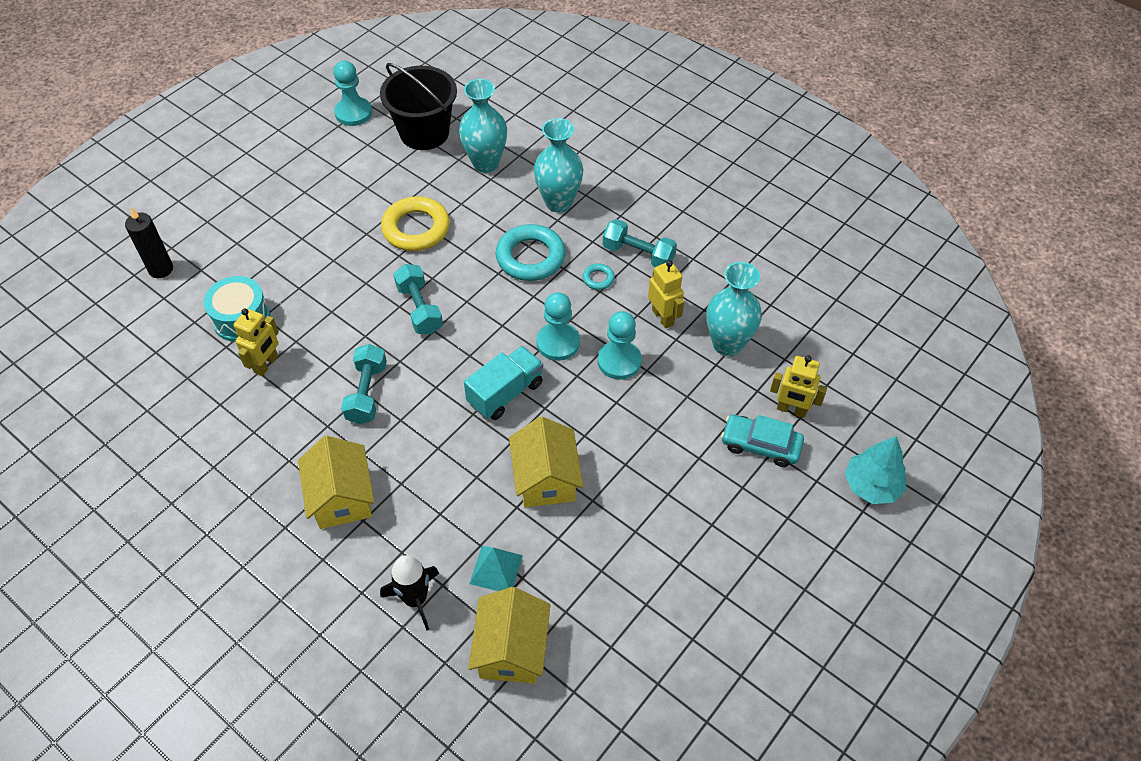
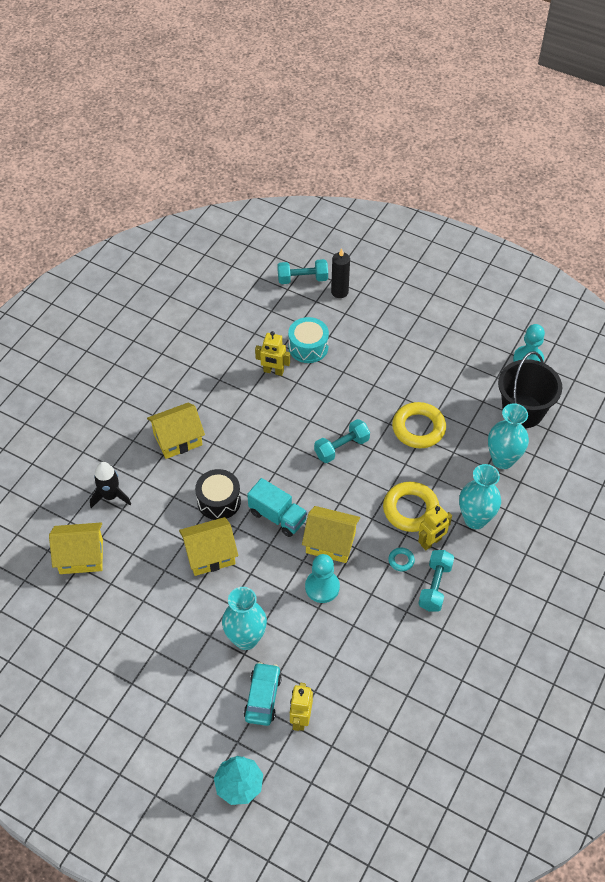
camera: 80 degrees right, 0 degrees up
(367, 393) = (261, 433): turquoise dumbbell -> turquoise dumbbell (302, 279)
(463, 458) = (219, 501): none -> black drum
(496, 569) = (136, 537): turquoise pyramid -> none
(530, 257) = (410, 509): turquoise ring -> yellow ring
(558, 343) = (330, 542): turquoise pawn -> yellow house
(663, 317) = (373, 613): yellow robot -> yellow robot (431, 542)
(727, 344) = (356, 664): turquoise vase -> turquoise vase (246, 639)

